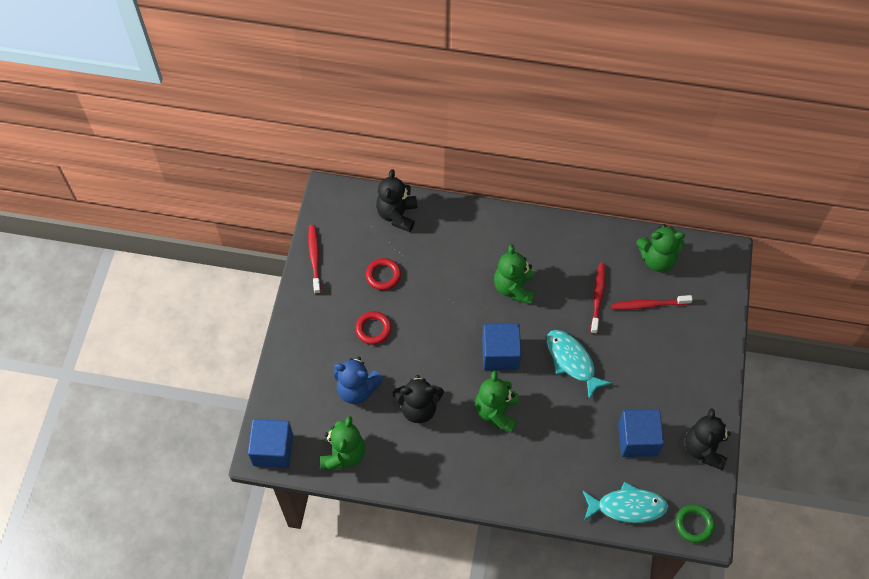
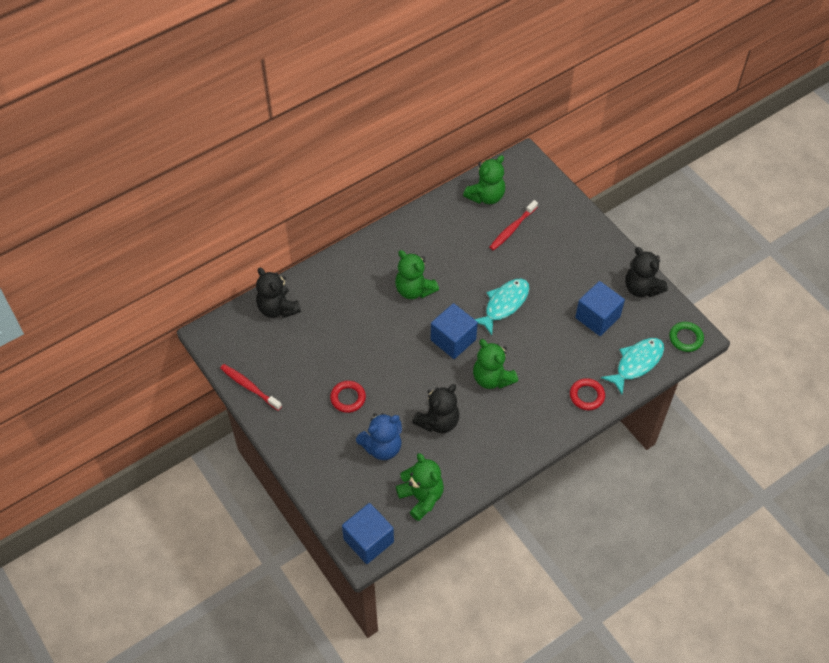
camera: 45 degrees left, 5 degrees down
(383, 275) = (314, 357): red ring -> red ring (586, 396)
(572, 361) = (504, 304): turquoise fish -> turquoise fish turned 120 degrees clockwise
(598, 297) = (475, 250): red toothbrush -> none

